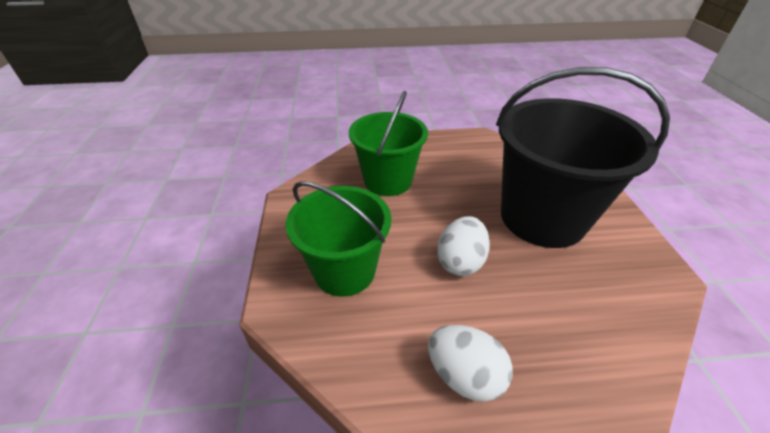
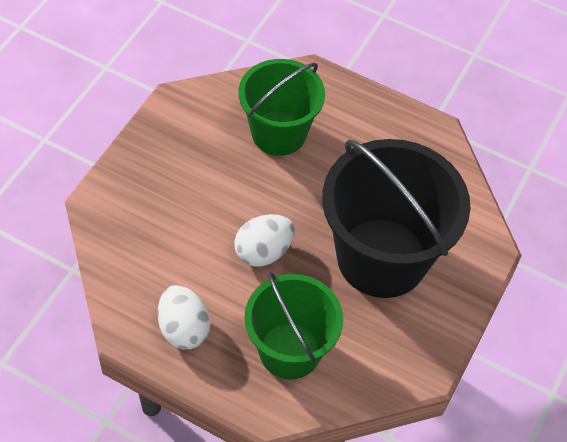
camera: 30 degrees right, 15 degrees up
(344, 271) = (165, 204): green bucket -> green bucket (290, 350)

